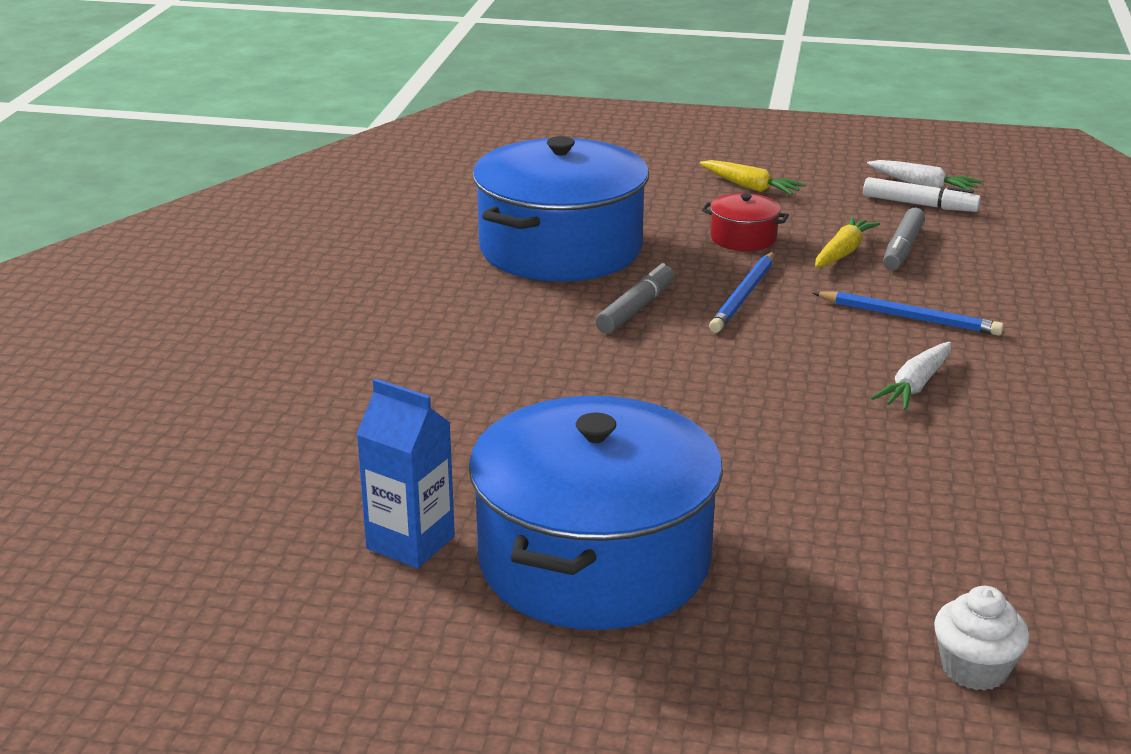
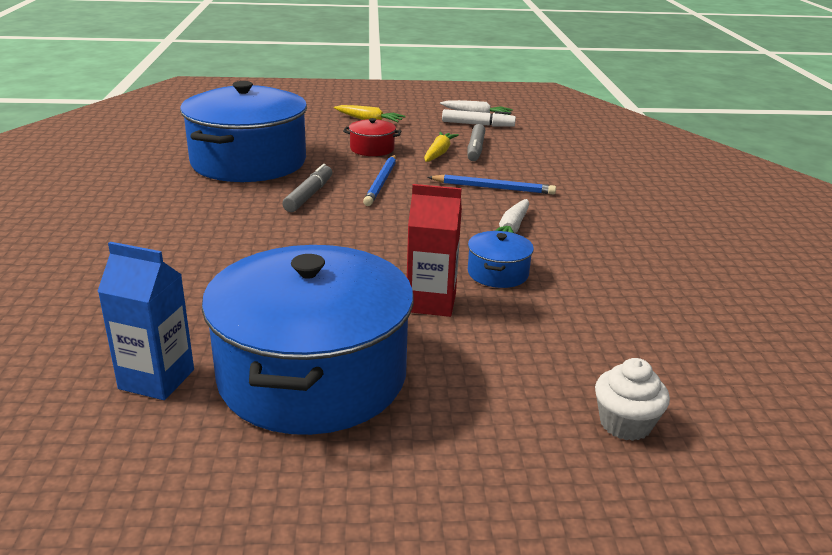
camera: 15 degrees left, 0 degrees up
(767, 483) = (431, 303): none -> red carton
(872, 451) = (497, 273): none -> blue pot

